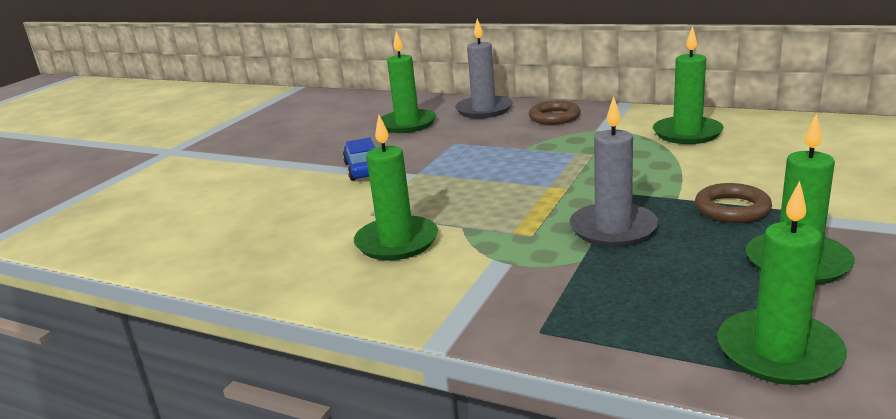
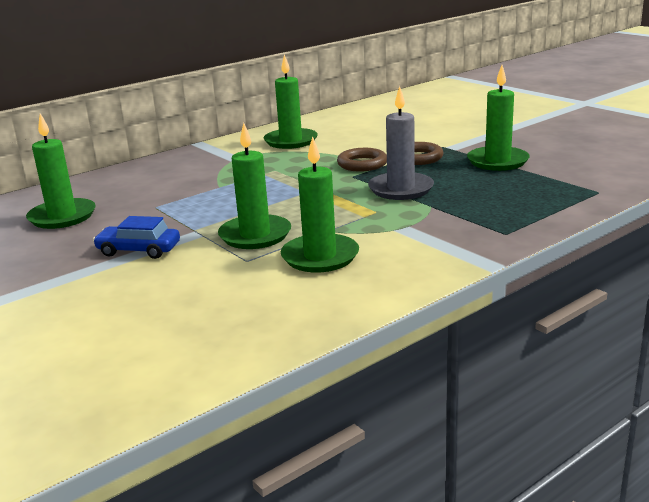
camera: 65 degrees left, 0 degrees up
(484, 110) = (101, 184): grey candle -> none
(554, 117) = (177, 166): brown ring -> brown ring (362, 164)
(779, 352) = (578, 186): green candle -> green candle (255, 235)

